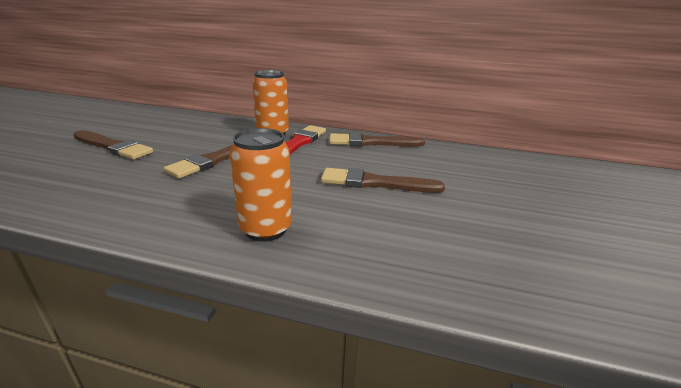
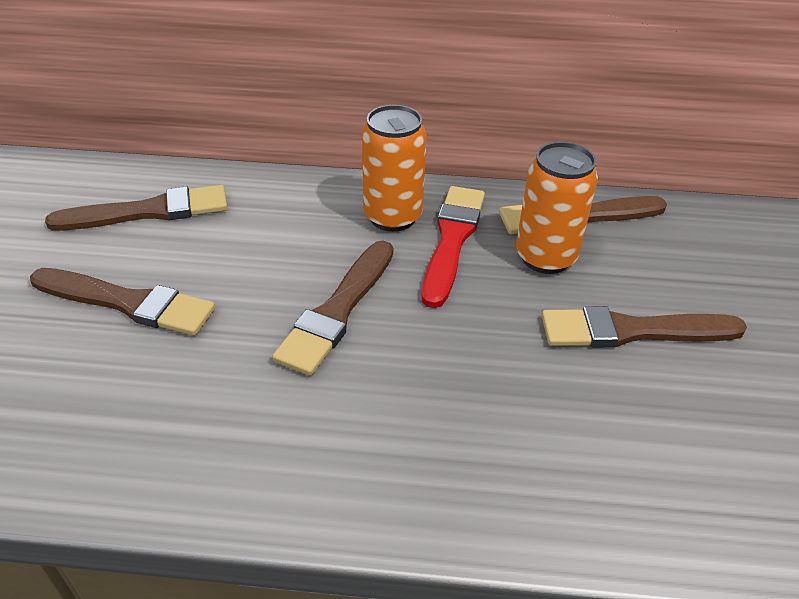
camera: 10 degrees left, 15 degrees up
(154, 122) = (149, 211): none -> brown brush
(266, 229) = (523, 475): orange can -> orange can (545, 257)

